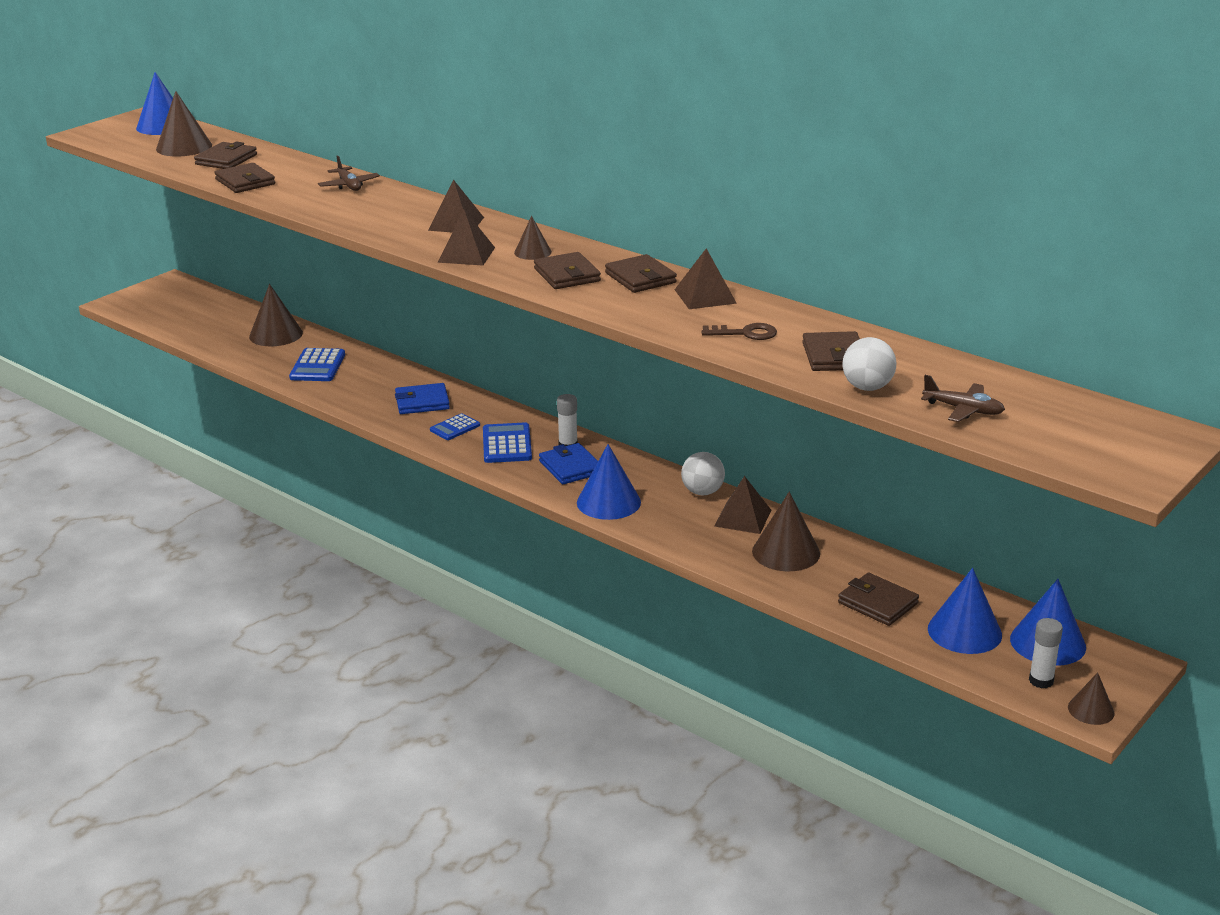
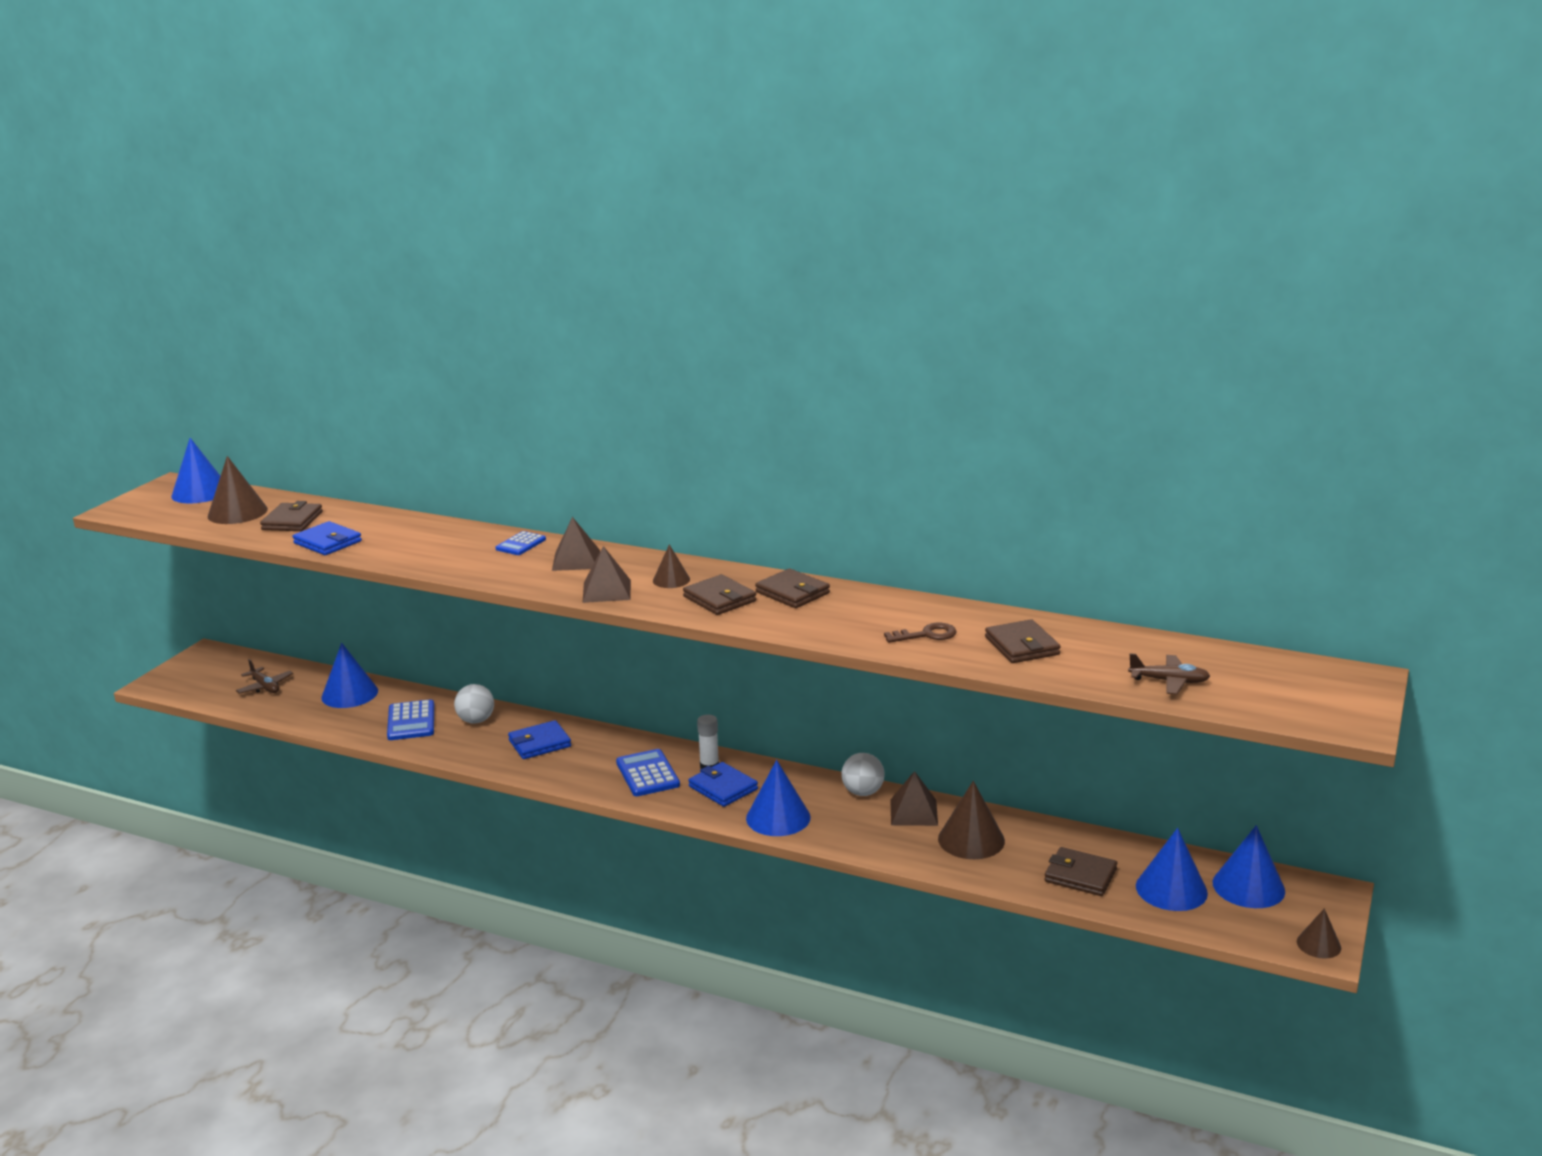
camera: 15 degrees left, 5 degrees down
(245, 182) = (328, 542): brown wallet -> blue wallet
(276, 334) = (349, 694): brown cone -> blue cone
(349, 185) = (440, 533): brown plane -> brown plane (265, 687)
(455, 428) = (586, 765): blue calculator -> blue calculator (521, 544)
(705, 296) = (865, 603): brown pyramid -> none
(867, 387) = (1071, 672): white ball -> white ball (476, 720)
(1041, 681) = (1262, 924): white glue stick -> none

